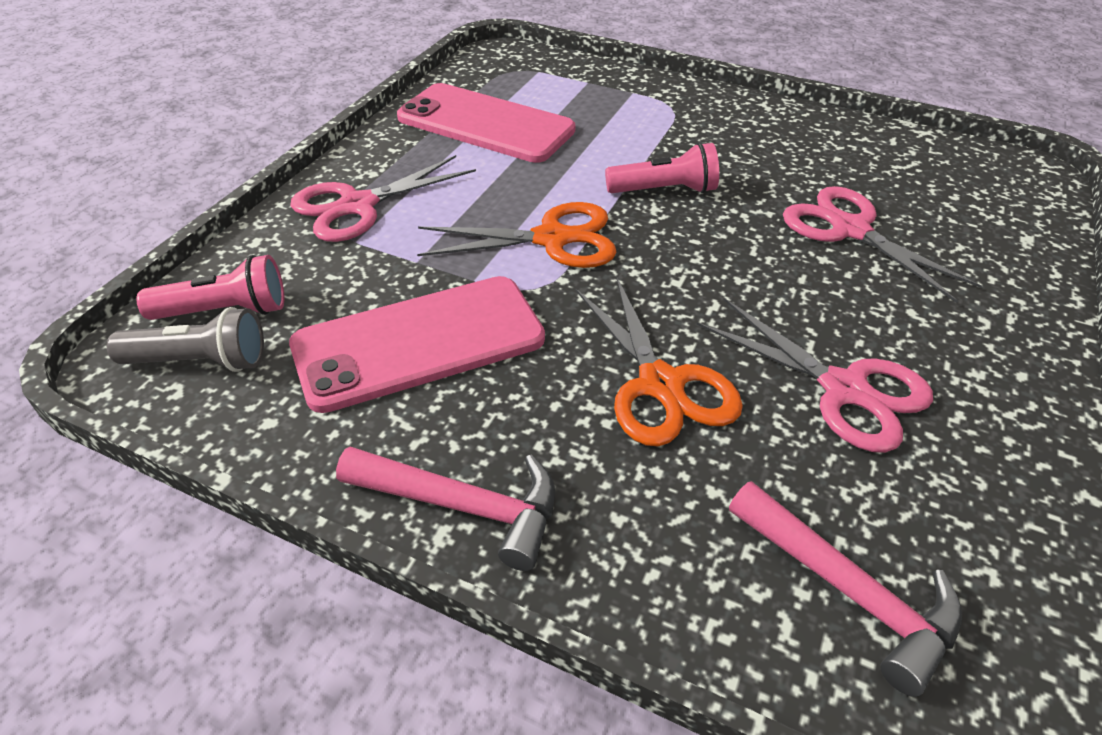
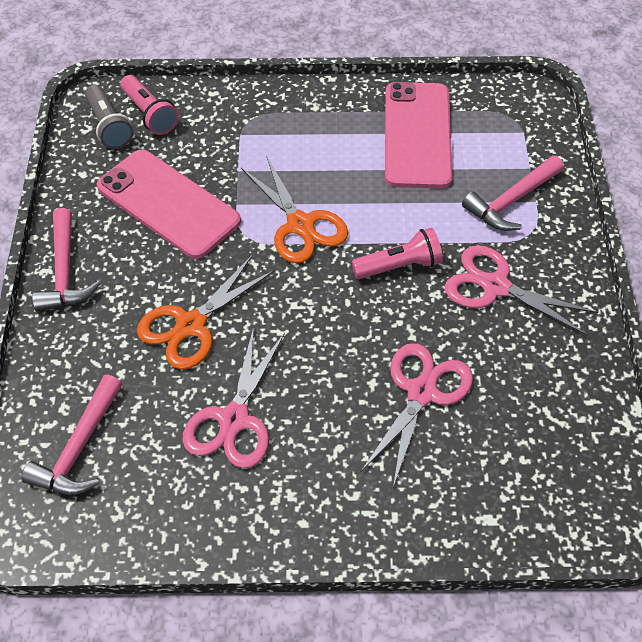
camera: 65 degrees right, 10 degrees up
(358, 206) = (275, 118): pink scissors -> pink scissors (495, 286)
(623, 103) = (511, 201): none -> pink hammer
(664, 190) = (399, 266): pink flashlight -> pink flashlight turned 75 degrees counterclockwise

